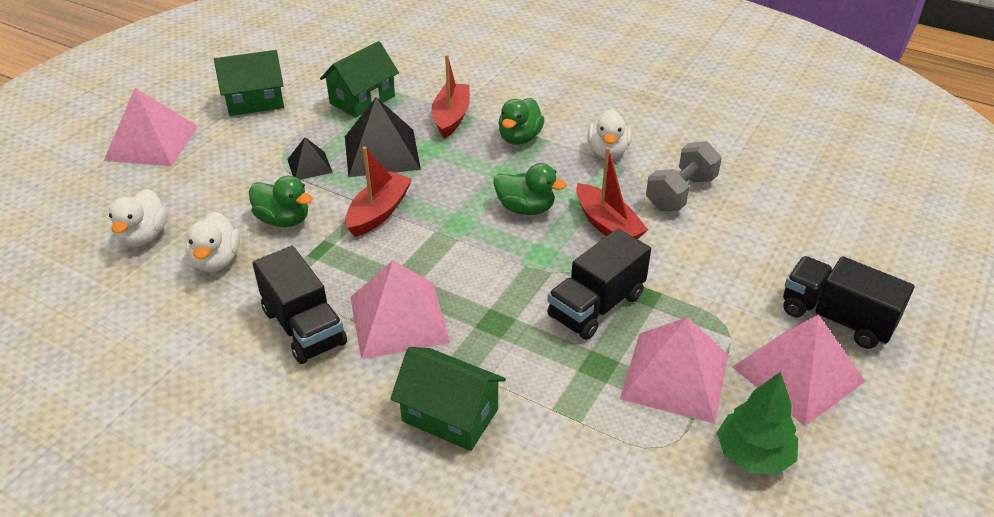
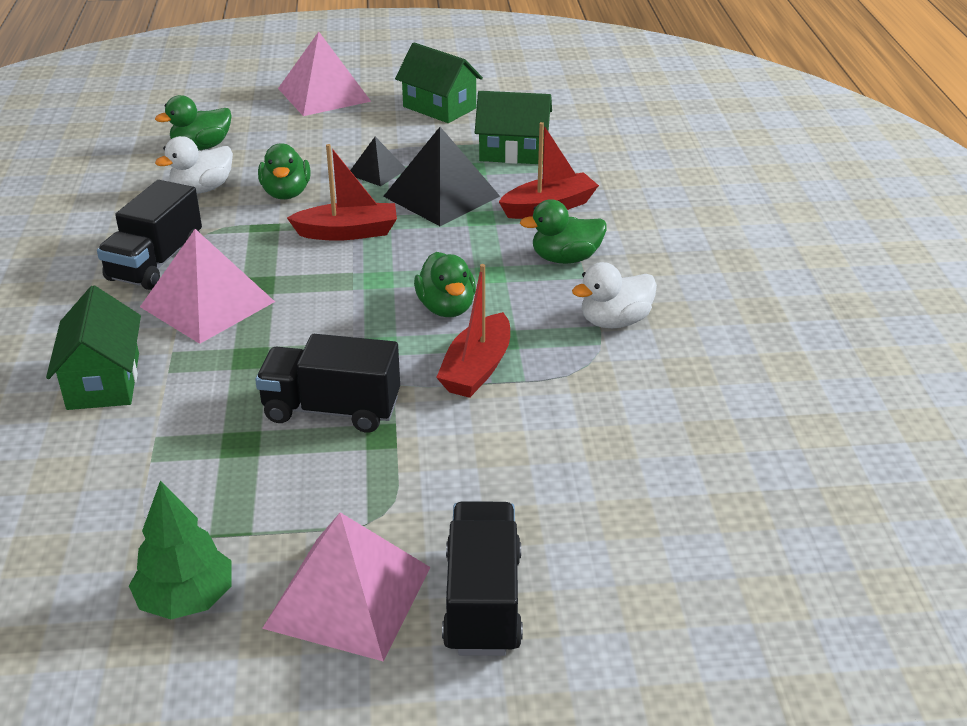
camera: 55 degrees right, 5 degrees down
(144, 236) = (201, 147): white duck -> green duck
(675, 376) = (266, 501): pink pyramid -> none
(680, 193) = (597, 399): grey dumbbell -> none

